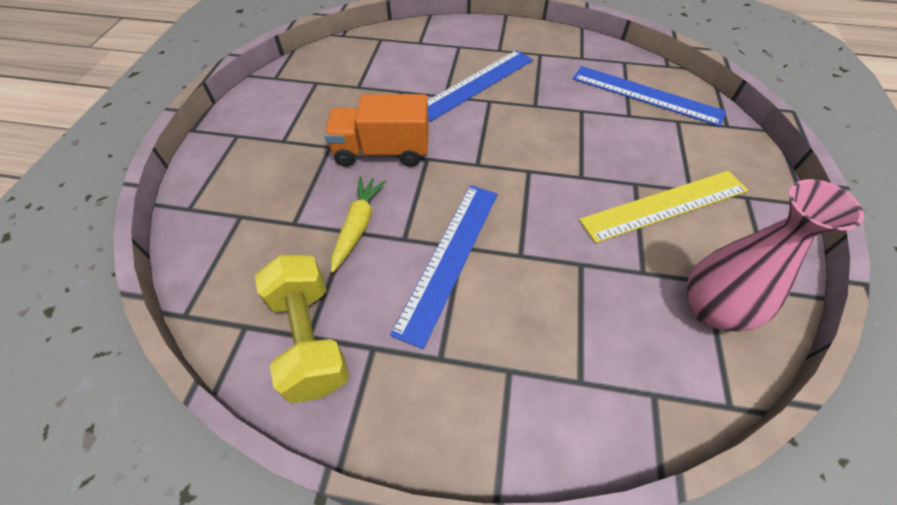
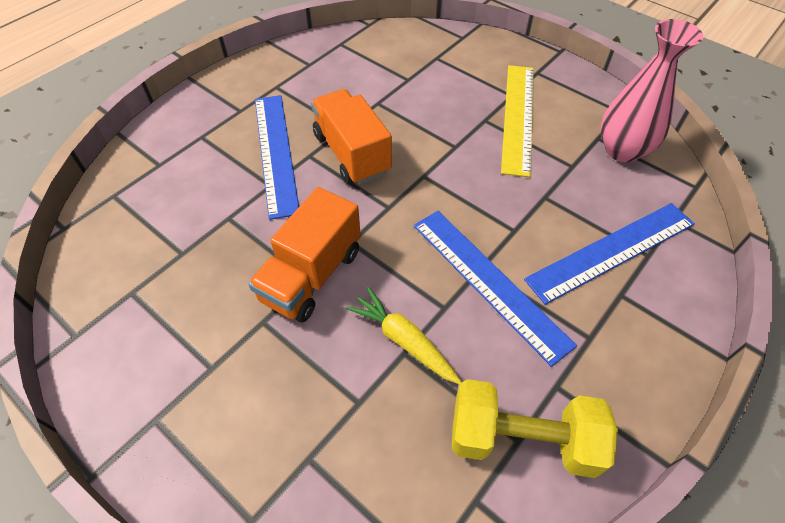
camera: 60 degrees left, 0 degrees up
(512, 120) = (351, 154): none -> orange truck
(646, 95) = (393, 56): blue ruler -> blue ruler (611, 251)

